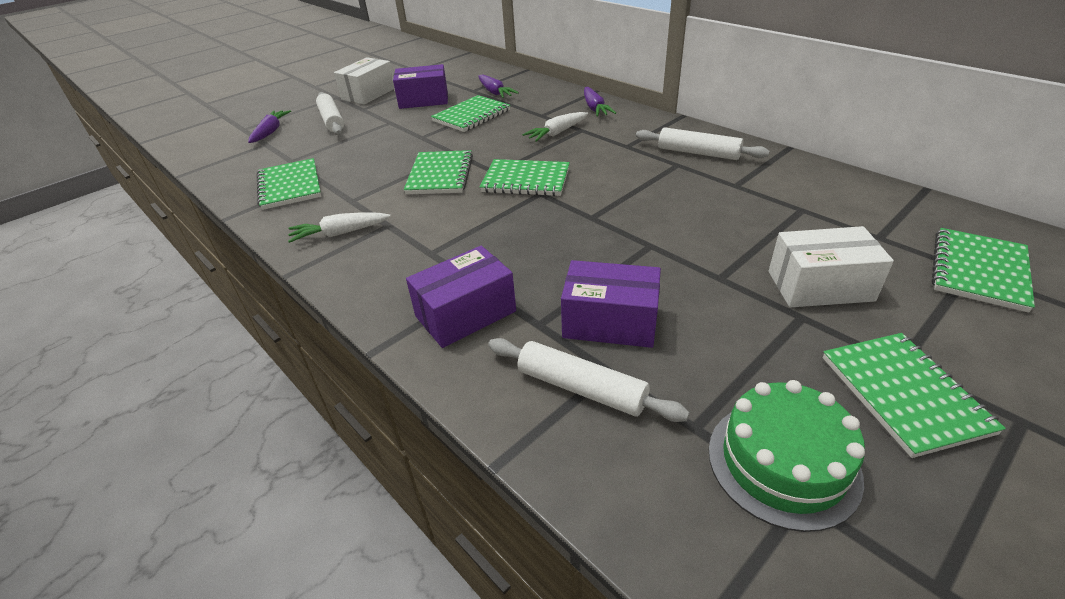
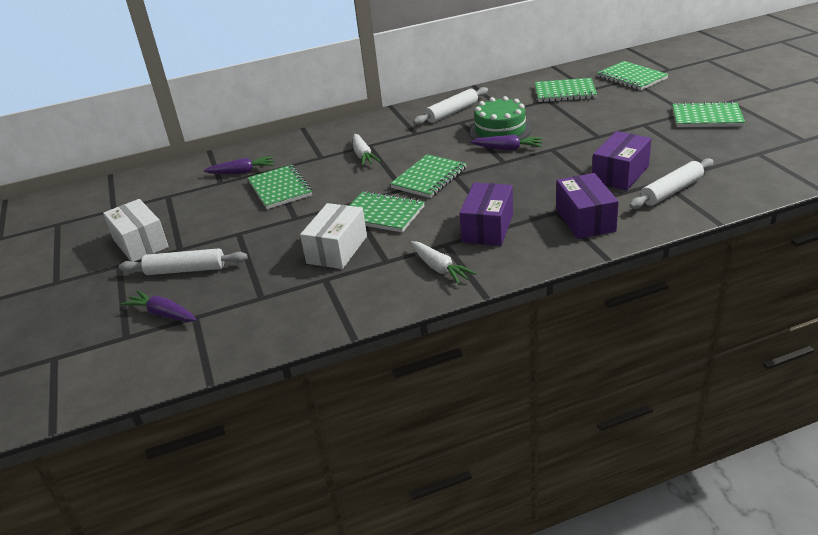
camera: 65 degrees left, 5 degrees down
(290, 186) = (321, 297): green notebook -> green notebook (565, 92)
(340, 233) = (439, 268): white carrot -> white carrot turned 45 degrees counterclockwise
(423, 100) = (207, 211): purple box -> purple box (487, 228)
(595, 108) = (336, 134): purple carrot -> purple carrot (507, 149)
(783, 462) = (738, 152): green cake -> green cake (500, 130)
(820, 286) = (621, 114): white box -> white box (337, 249)

